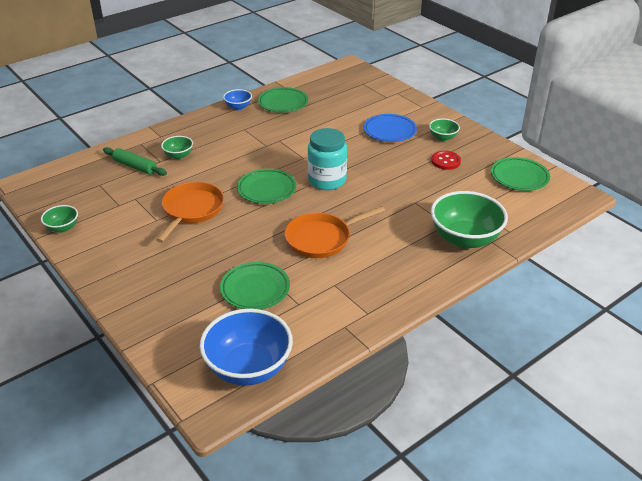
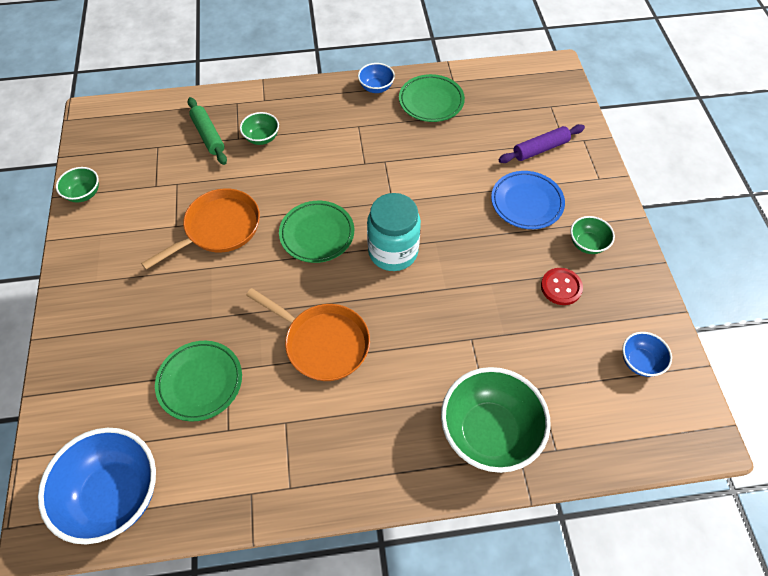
camera: 30 degrees right, 20 degrees up
(322, 239) = (322, 343): orange pan -> orange pan turned 150 degrees counterclockwise
(375, 104) = (540, 149): none -> purple rolling pin
(519, 177) = (640, 362): green plate -> blue bowl

